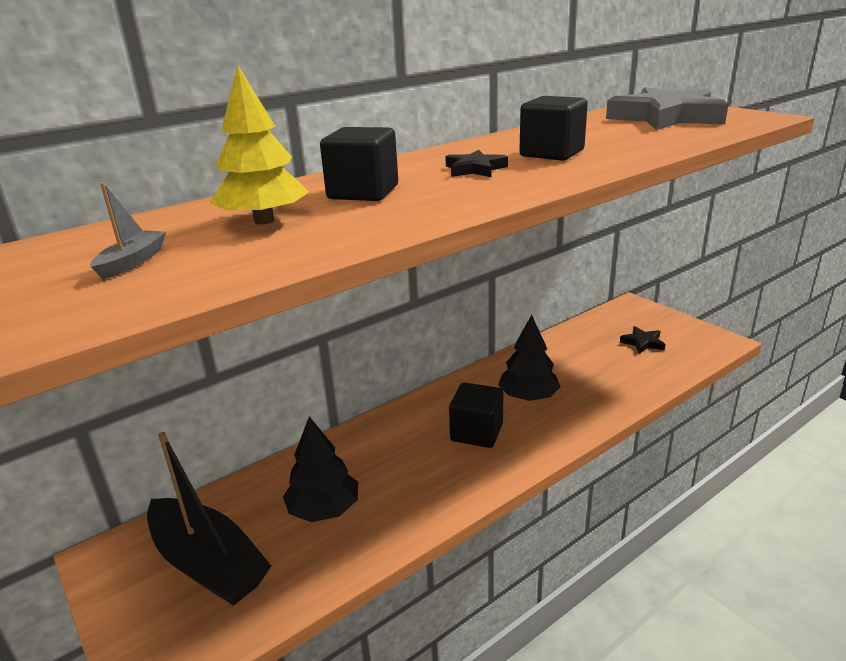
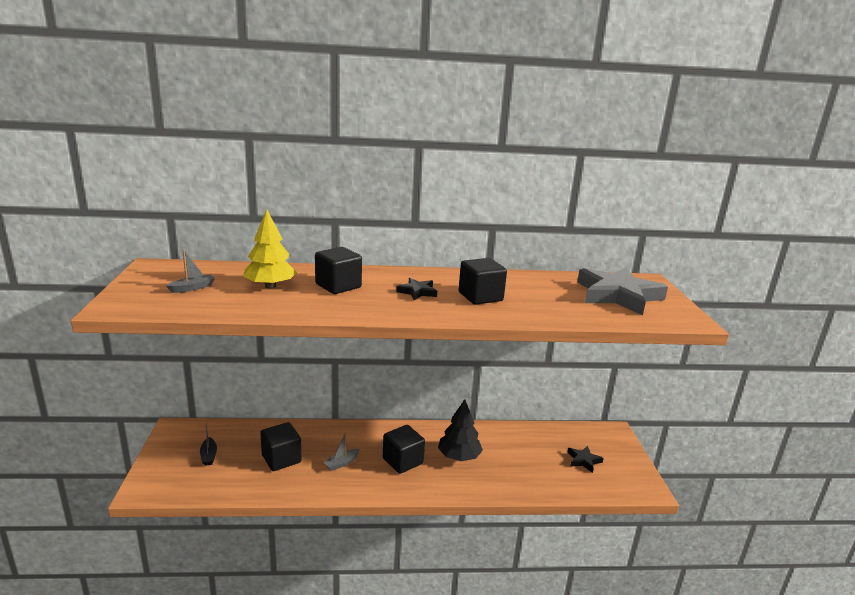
camera: 30 degrees right, 5 degrees down
(208, 564) = (209, 456): black boat -> black boat, size x0.41
(324, 509) = (281, 459): black tree -> black cube
(409, 472) = (341, 463): none -> grey boat

